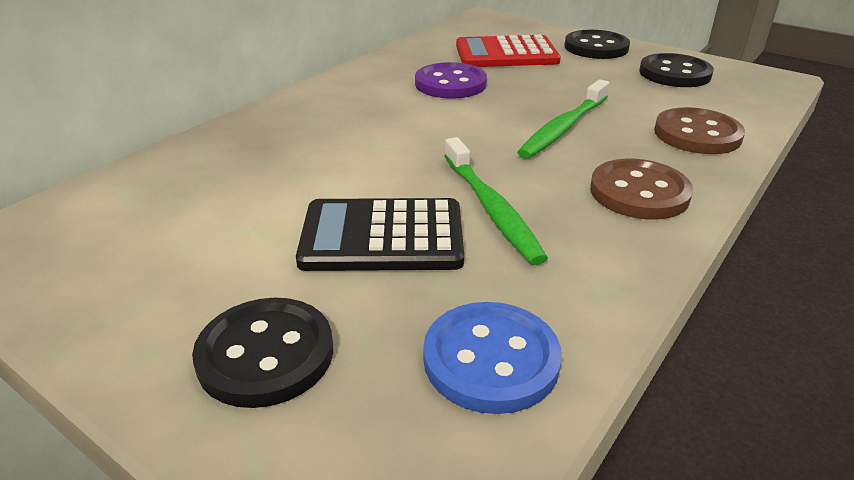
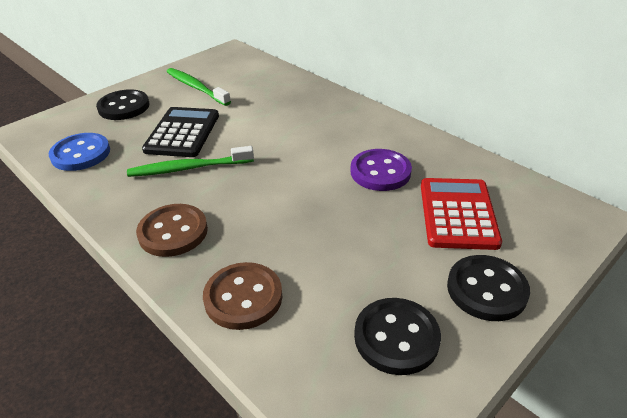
camera: 100 degrees right, 5 degrees up
(563, 128) = (281, 217): green toothbrush -> green toothbrush (196, 87)

